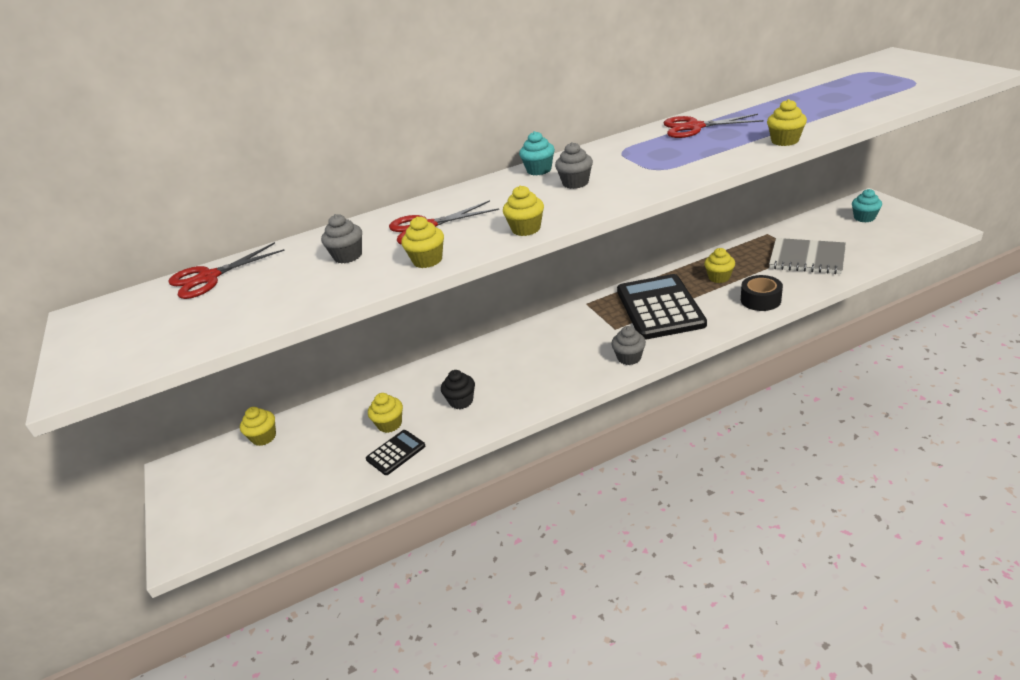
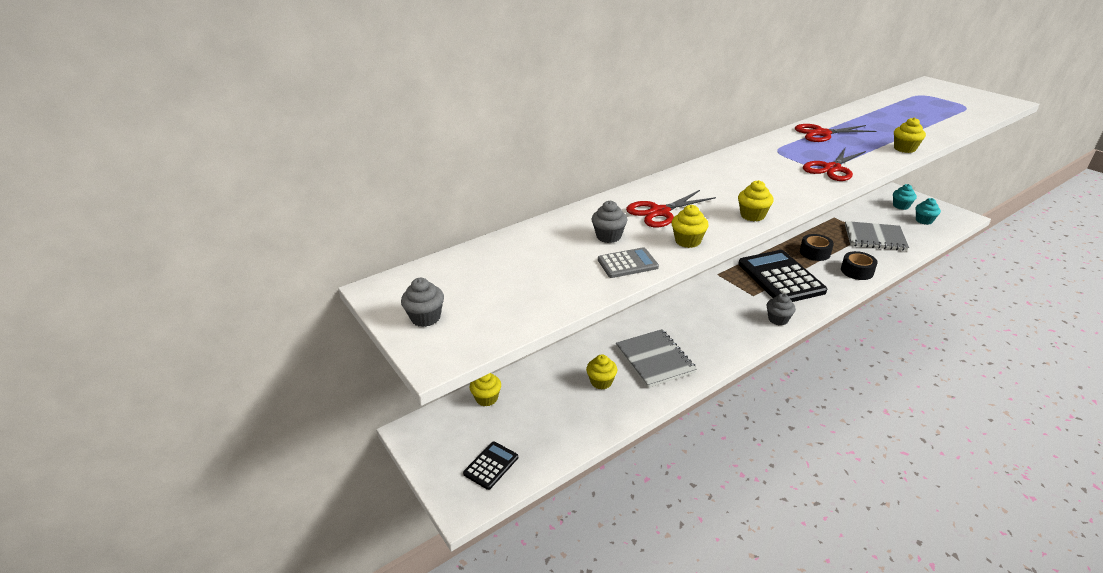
camera: 15 degrees left, 0 degrees up
(209, 278) = (485, 255): red scissors -> red scissors (832, 168)
(341, 286) = (627, 263): none -> grey calculator
(396, 453) = (621, 406): black calculator -> black calculator (491, 465)
(461, 401) = (655, 359): black cupcake -> grey notebook
(539, 170) = (719, 164): turquoise cupcake -> turquoise cupcake (924, 220)
(575, 183) = (761, 177): grey cupcake -> grey cupcake (425, 317)
(719, 277) = (815, 253): yellow cupcake -> black tape

